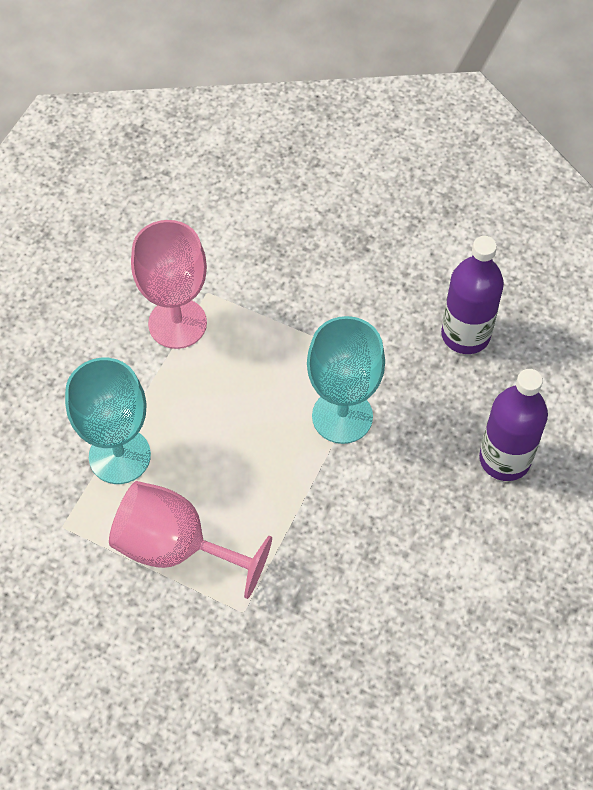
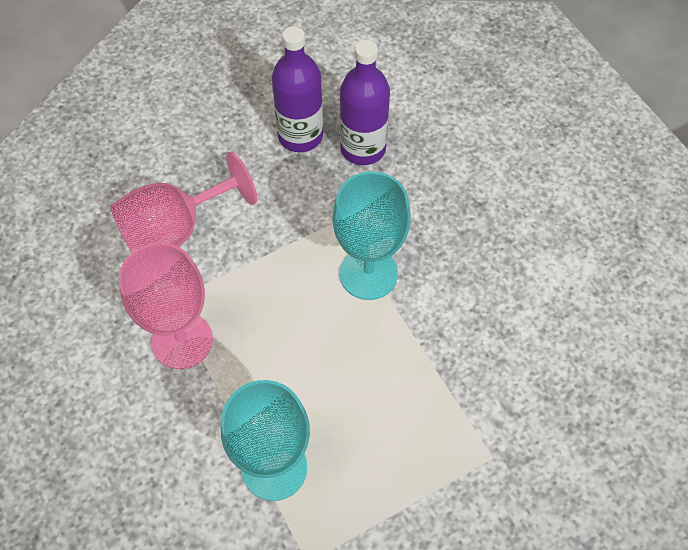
camera: 55 degrees left, 0 degrees up
(176, 547) = (397, 475): pink goblet -> pink goblet (175, 230)
(504, 459) = (486, 191): purple bottle -> purple bottle (300, 136)

